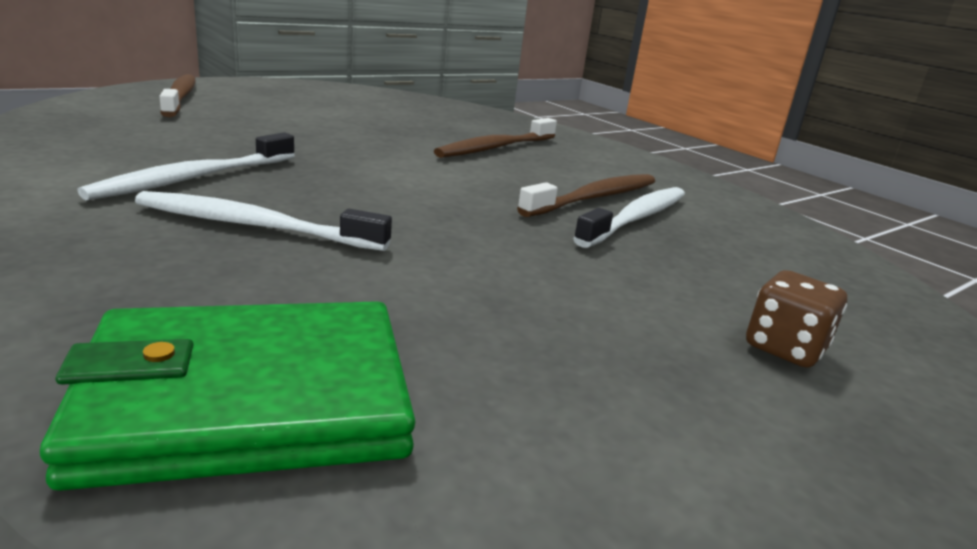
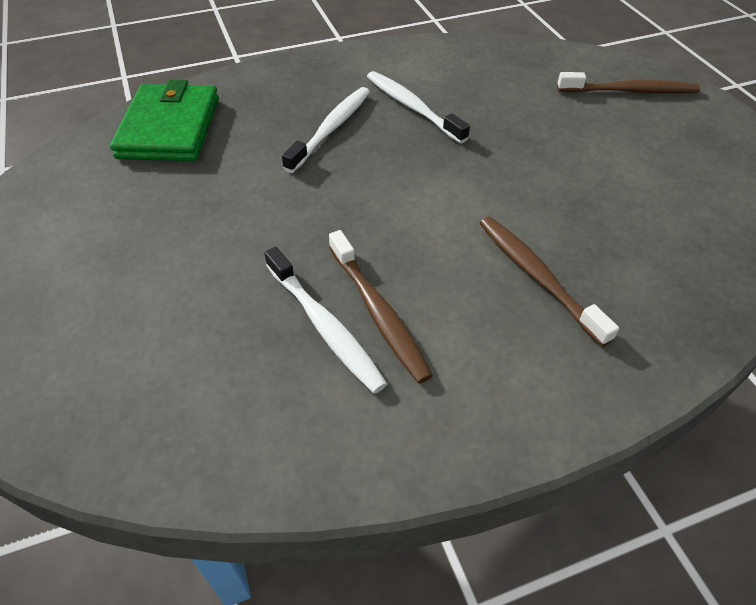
camera: 110 degrees right, 25 degrees up
(784, 348) = (107, 316): brown dice -> none

